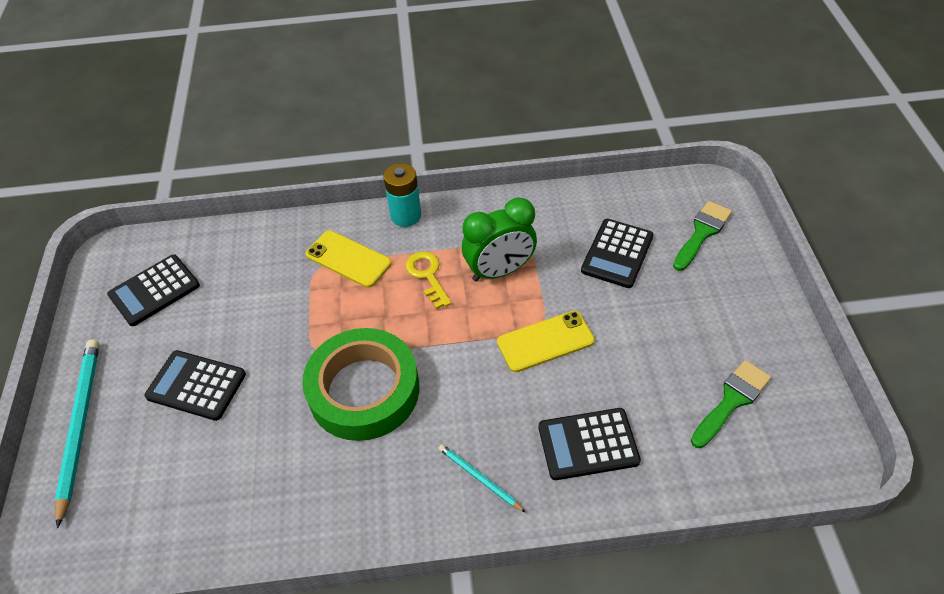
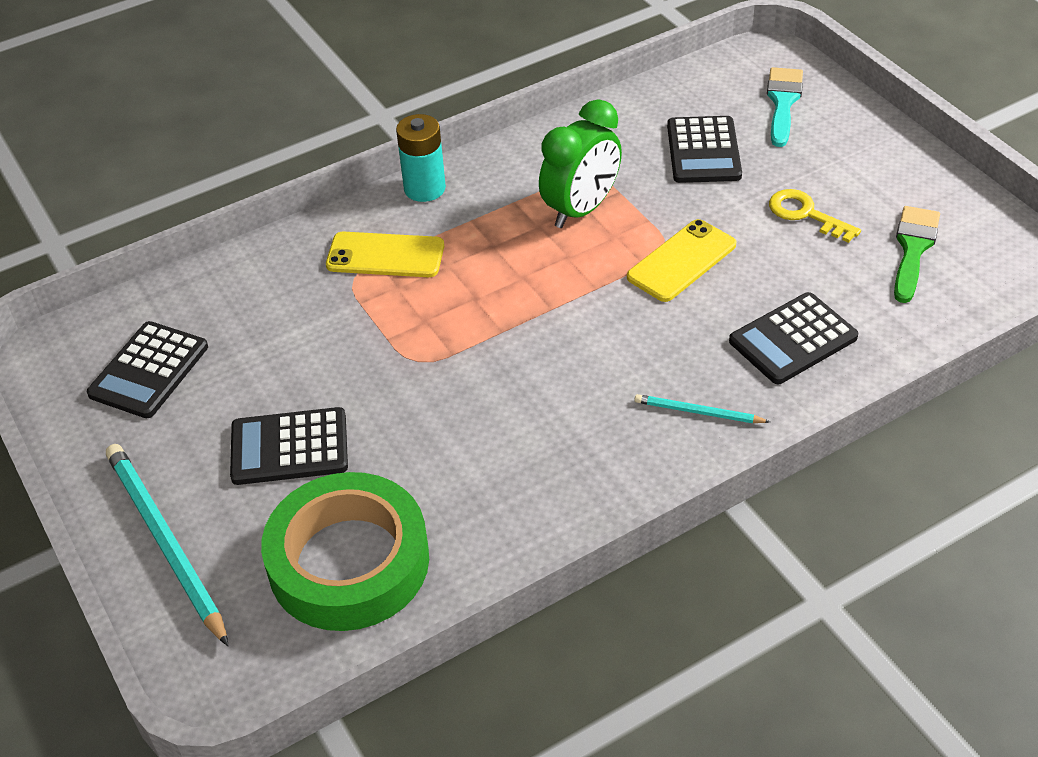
camera: 25 degrees left, 5 degrees down
(364, 390) = (505, 378): green tape -> green tape (349, 561)
(427, 275) = (497, 241): yellow key -> yellow key (805, 214)
(702, 233) = (783, 102): green brush -> turquoise brush

